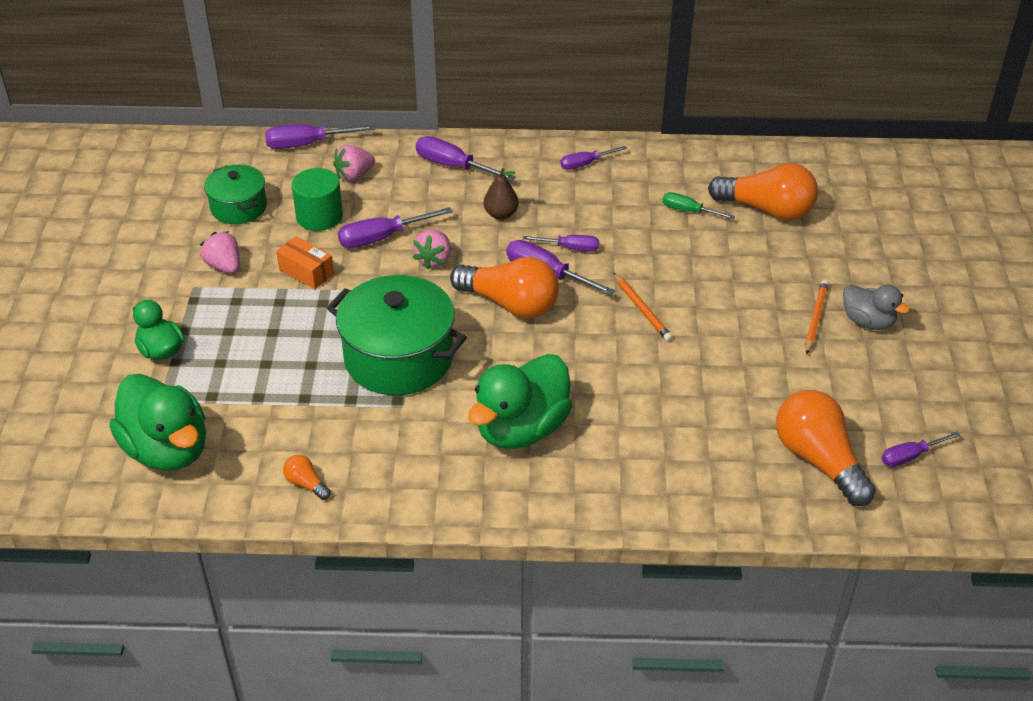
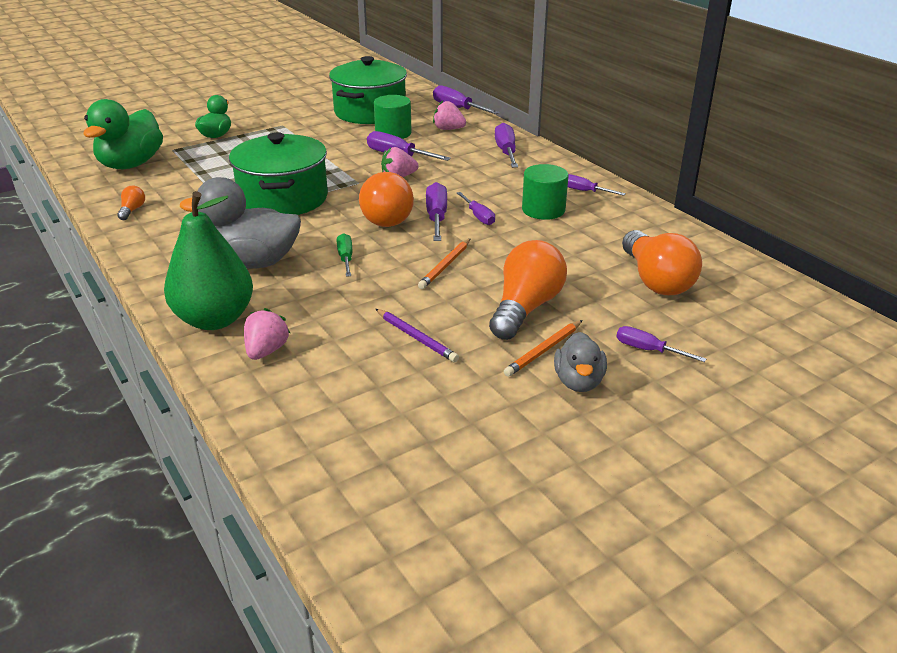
camera: 55 degrees right, 10 degrees down
(224, 266) = (311, 126): pink strawberry -> pink strawberry (266, 351)
(238, 207) = (370, 112): green pot -> green pot, size x1.73
(306, 272) = (334, 147): orange box -> none
(501, 214) = (479, 182): brown pear -> none
(521, 429) = (253, 262): green duck -> grey duck
(596, 205) = (543, 210): none -> green cylinder
(609, 491) = (214, 319): none -> green pear
(688, 211) = (595, 246): green screwdriver -> green screwdriver (345, 258)
(743, 377) = (416, 337): none -> purple pencil
(815, 318) = (543, 350): orange pencil -> orange pencil turned 150 degrees clockwise
(818, 460) = (347, 413): orange light bulb -> orange light bulb (525, 308)
(909, 456) = (407, 471): purple screwdriver -> purple screwdriver (647, 350)

